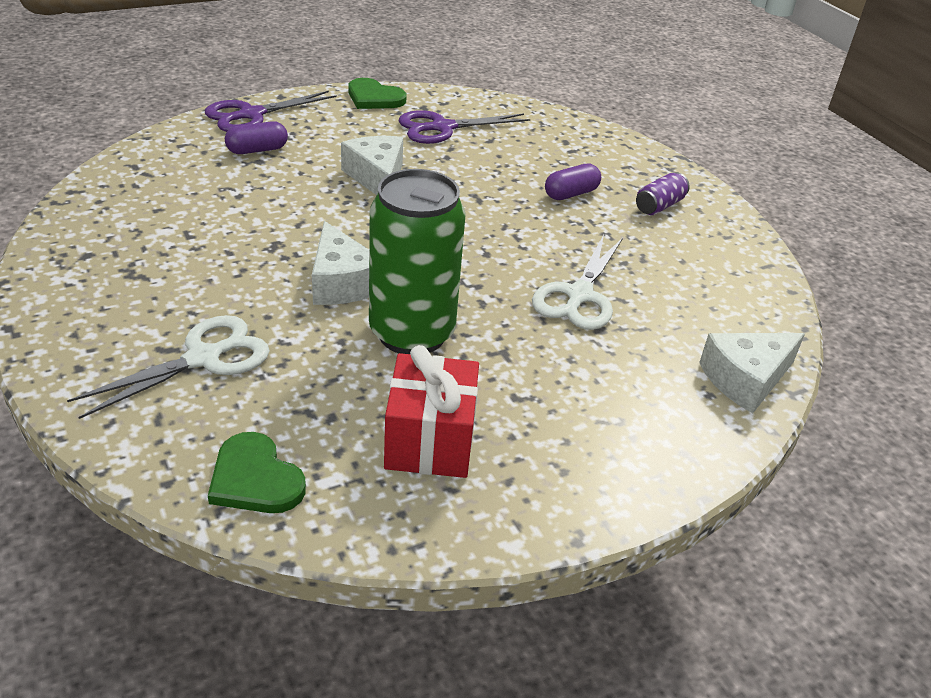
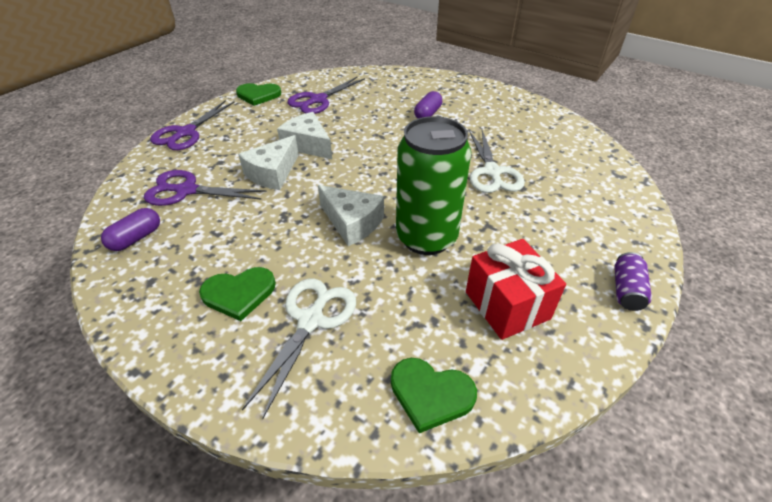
camera: 25 degrees left, 5 degrees up
(158, 302) = (239, 293): none -> green heart
(197, 179) = (187, 190): none -> purple scissors
(257, 150) = (212, 155): purple capsule -> purple capsule (136, 238)
(659, 206) = (478, 104): purple can -> purple can (626, 290)
(746, 379) = (617, 184): white cheese -> white cheese (273, 173)

